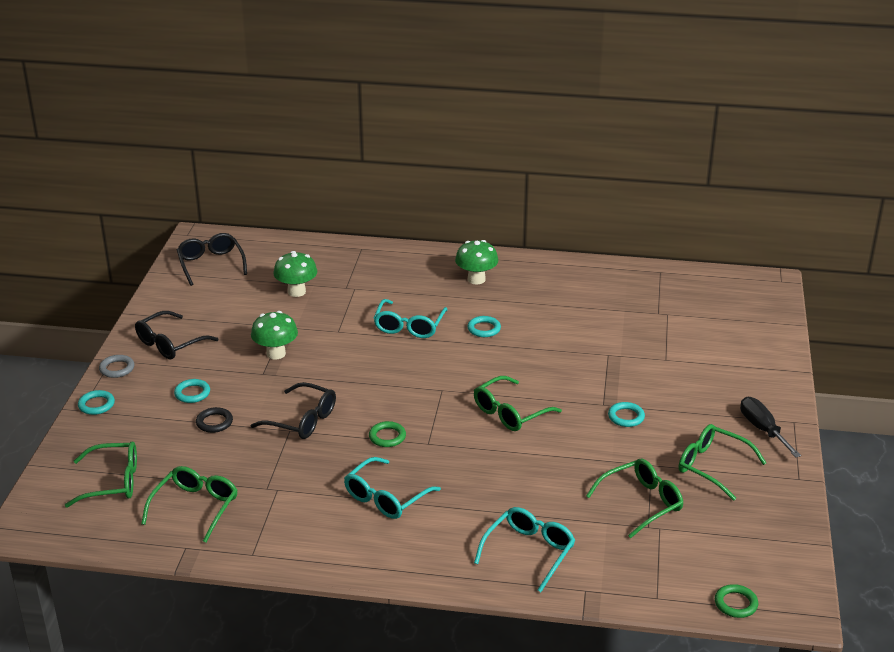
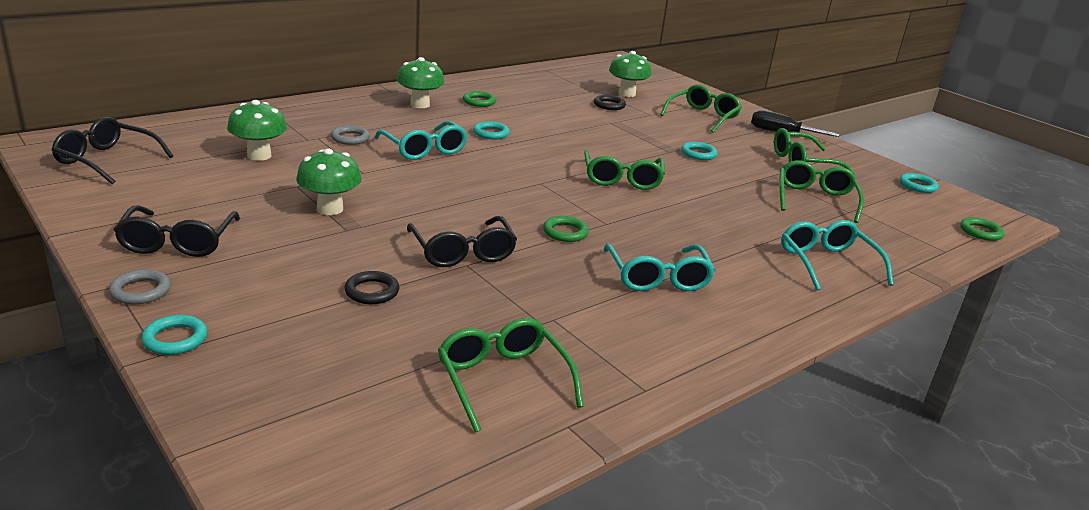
camera: 50 degrees left, 5 degrees down
(112, 482) = (350, 410): green glasses -> green glasses (702, 117)
(192, 393) = (294, 276): turquoise ring -> turquoise ring (917, 186)
(301, 420) = (462, 251): black glasses -> black glasses turned 90 degrees clockwise
(374, 296) = (350, 138): none -> grey ring
(530, 292) = (479, 101): none -> green ring
(644, 335) = (609, 105): none -> black ring
(689, 328) = (626, 94): none -> green mushroom

